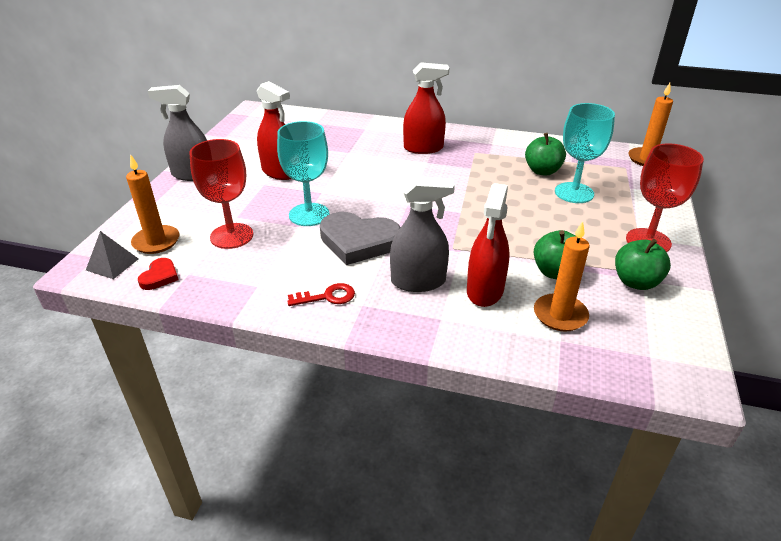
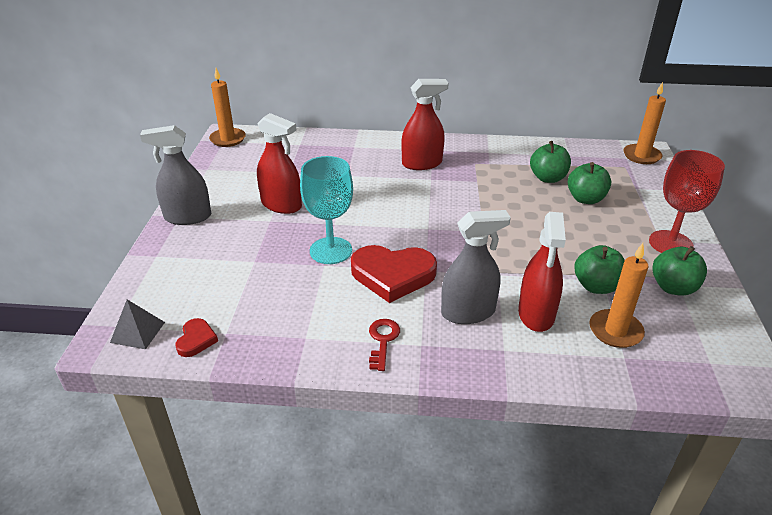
camera: 10 degrees left, 0 degrees up
(156, 241) = (177, 300): orange candle -> orange candle (228, 139)
(231, 236) = (257, 284): red goblet -> none
(327, 297) = (383, 340): red key -> red key turned 60 degrees counterclockwise
(358, 241) = (393, 275): grey heart -> red heart
(574, 193) = (585, 199): turquoise goblet -> green apple

